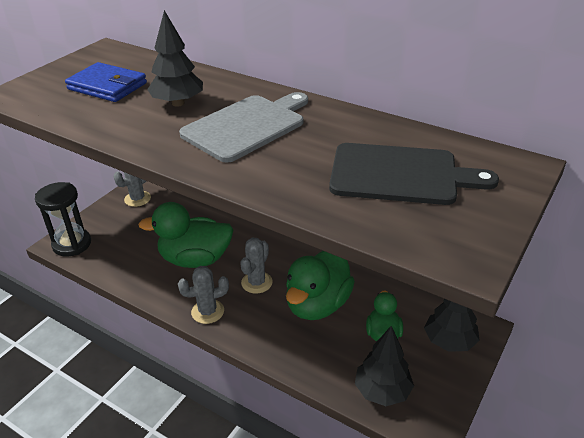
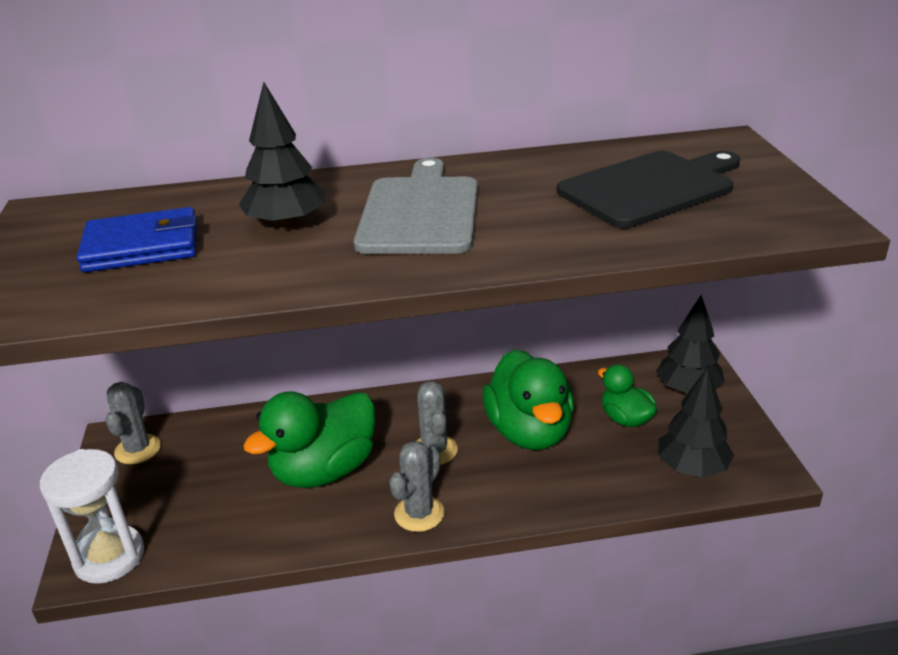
camera: 40 degrees left, 5 degrees down
(72, 244) = (109, 557): black hourglass -> white hourglass

